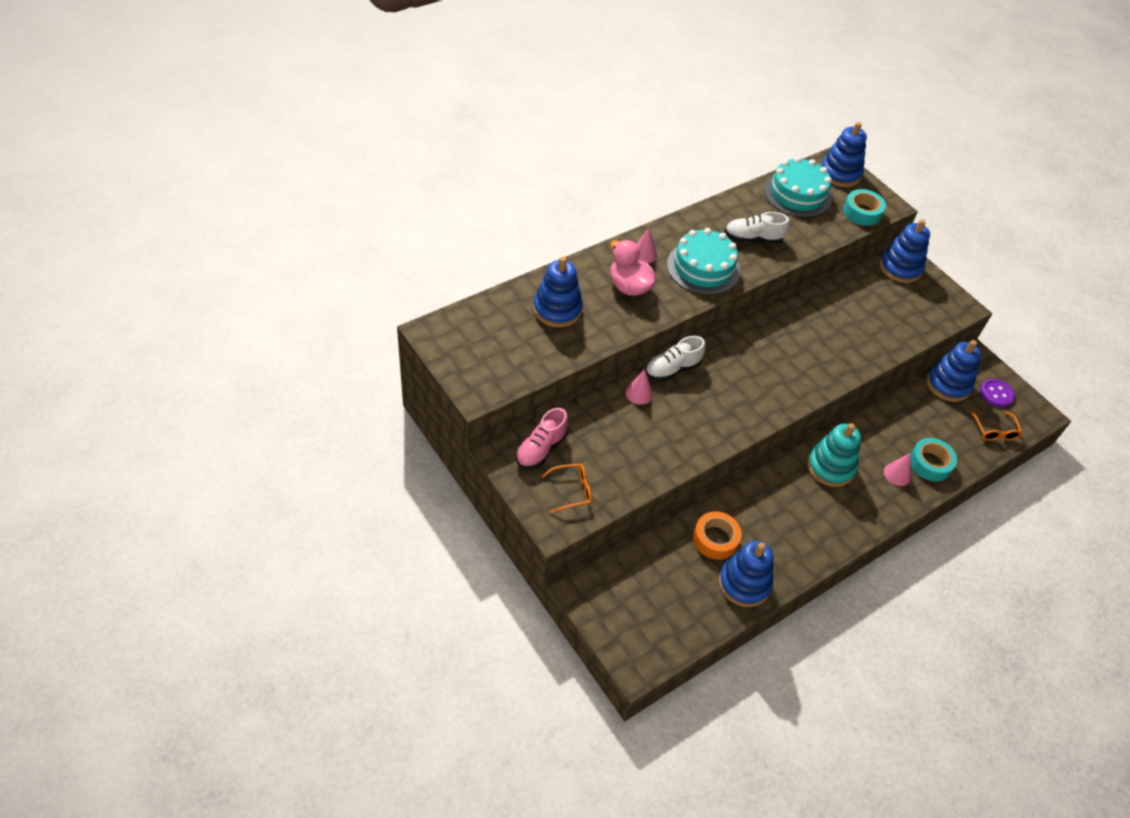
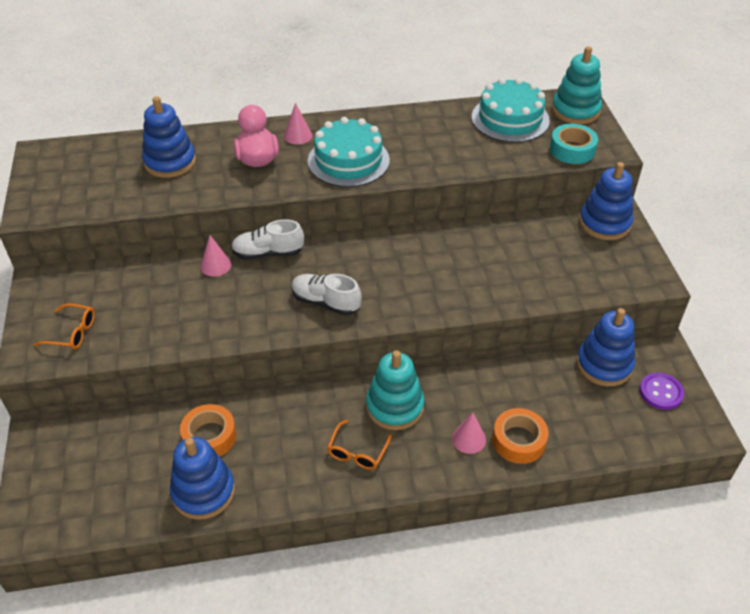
camera: 30 degrees right, 5 degrees down
(541, 449) = (78, 287): pink shoe -> none
(753, 238) = (425, 147): white shoe -> white shoe (325, 302)
(840, 173) = (575, 110): blue stacking toy -> turquoise stacking toy
(930, 463) = (518, 441): turquoise tape -> orange tape
(994, 431) = (630, 431): orange glasses -> orange glasses (357, 452)

